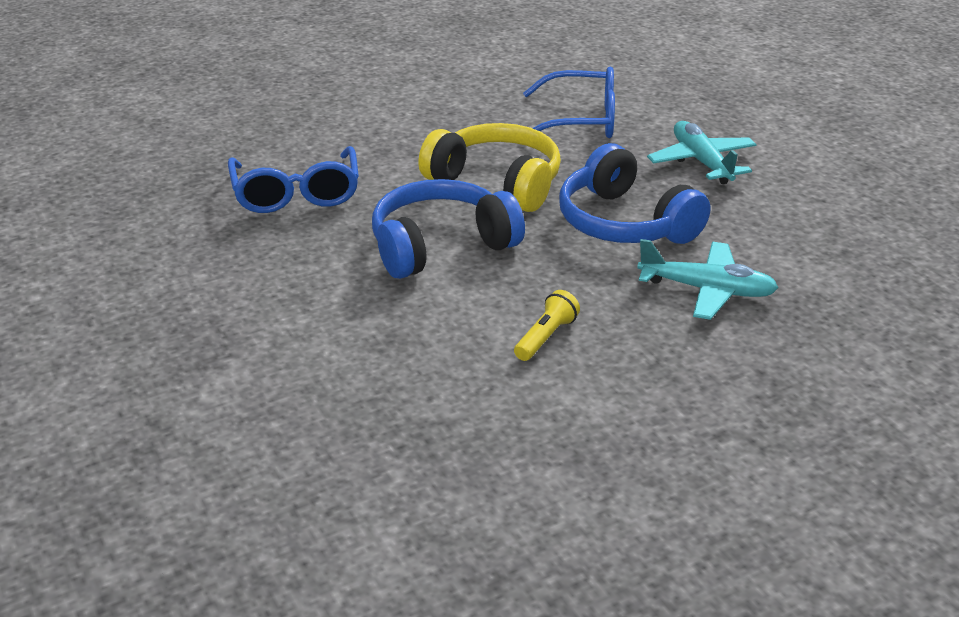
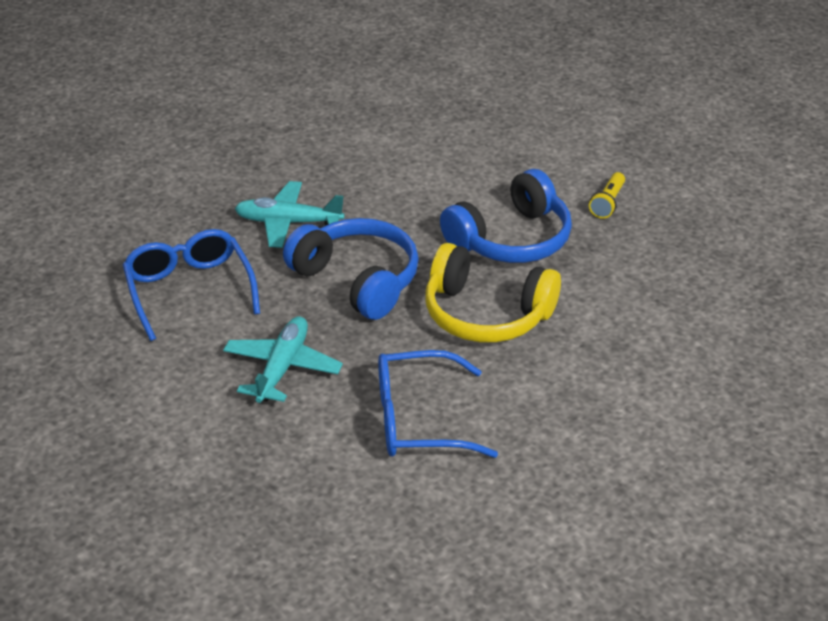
camera: 170 degrees right, 5 degrees up
(296, 193) = (667, 280): blue glasses -> blue glasses (189, 291)
(546, 337) = (406, 174): yellow flashlight -> yellow flashlight (607, 203)
(701, 162) = (282, 367): turquoise plane -> turquoise plane turned 135 degrees counterclockwise

